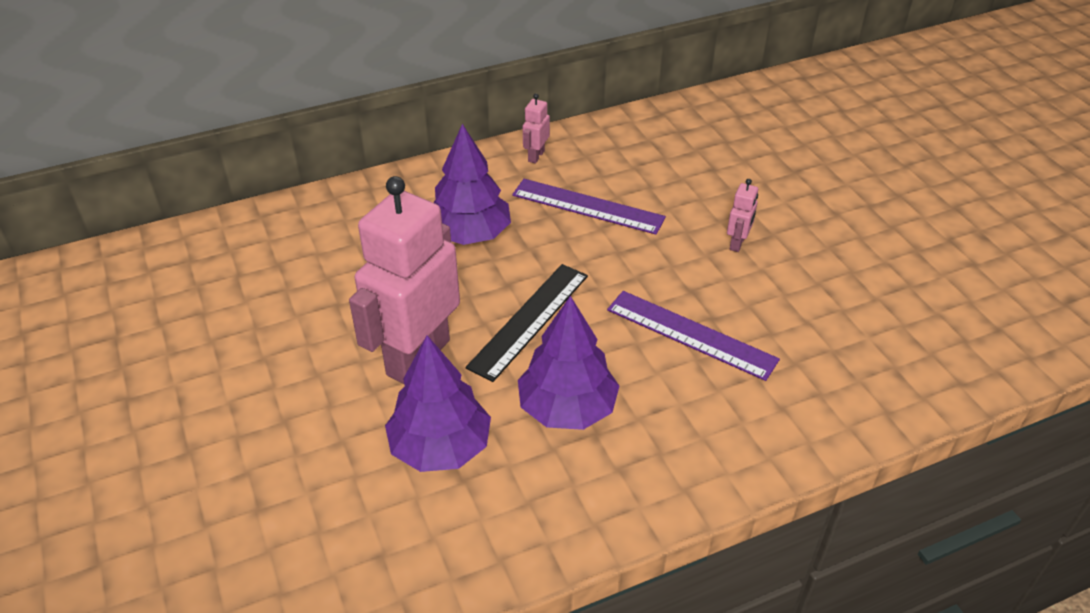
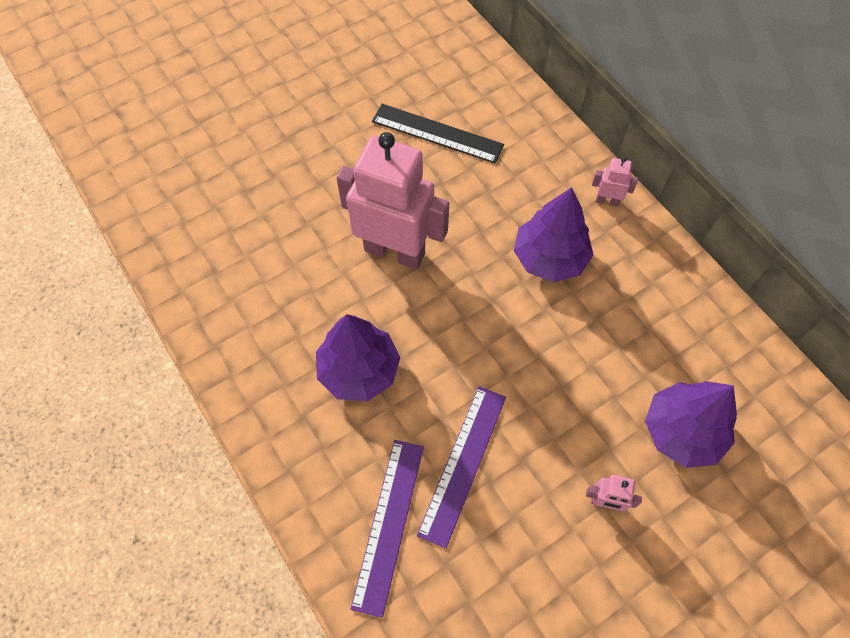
camera: 80 degrees right, 20 degrees up
(440, 447) = (308, 287): purple tree -> purple tree (682, 431)
(529, 320) = (452, 325): black ruler -> black ruler (437, 133)
(536, 156) = (683, 291): pink robot -> pink robot (607, 201)
(587, 206) = (619, 350): purple ruler -> purple ruler (388, 524)

